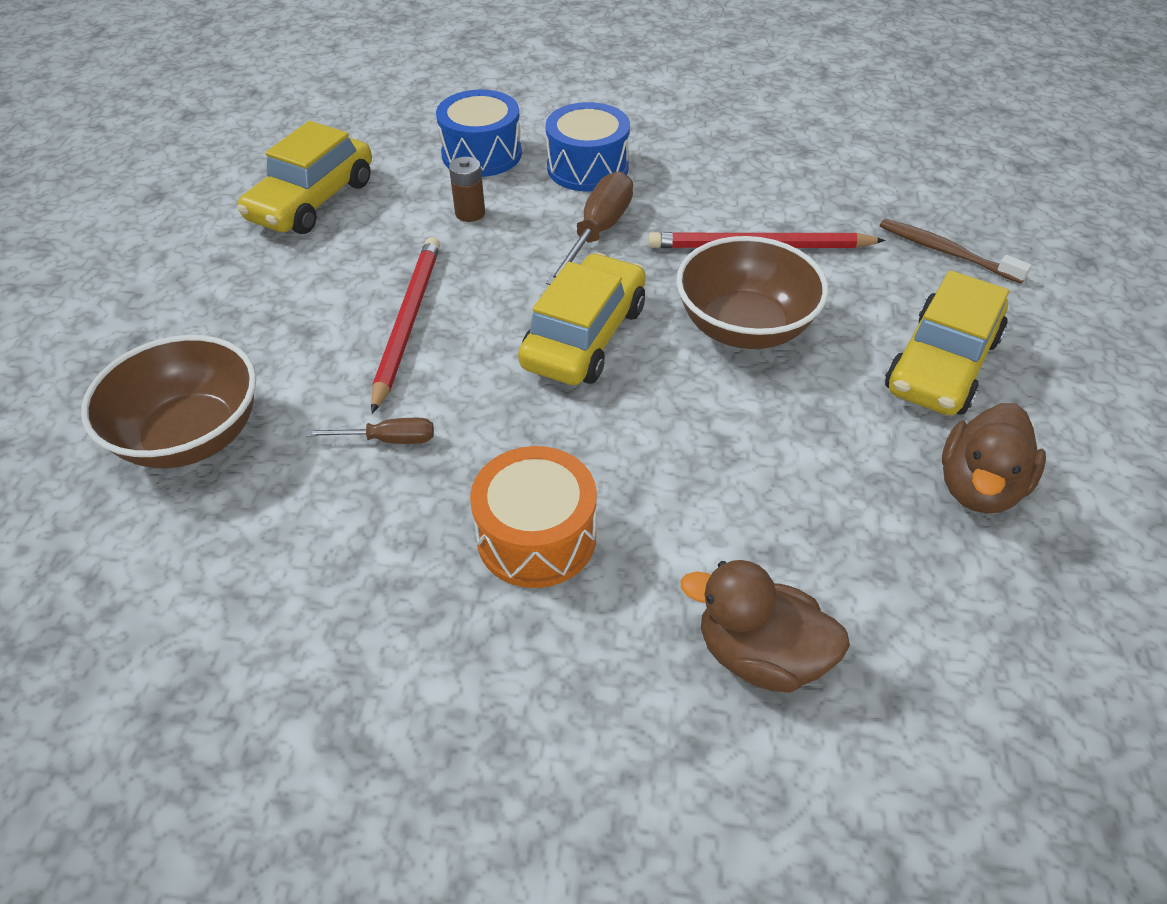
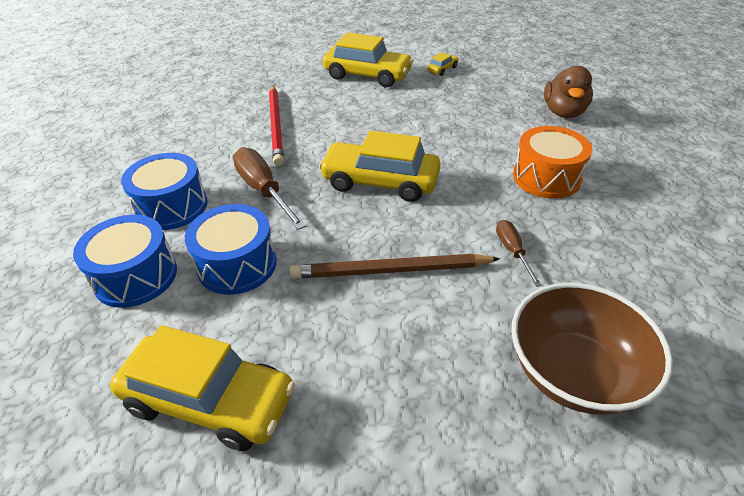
camera: 100 degrees left, 5 degrees down
(407, 323) = (391, 270): red pencil -> brown pencil
(470, 213) = (237, 264): brown battery -> blue drum
(597, 232) = (263, 190): brown screwdriver -> brown screwdriver turned 45 degrees clockwise
(744, 327) = (355, 127): brown bowl -> none
(946, 252) = (276, 73): brown toothbrush -> none
(978, 487) = (442, 69): brown duck -> yellow car

